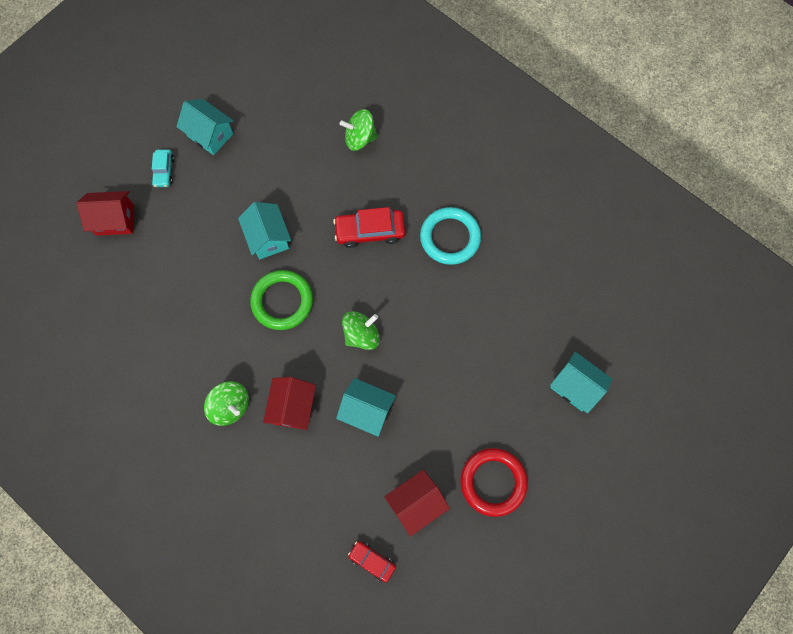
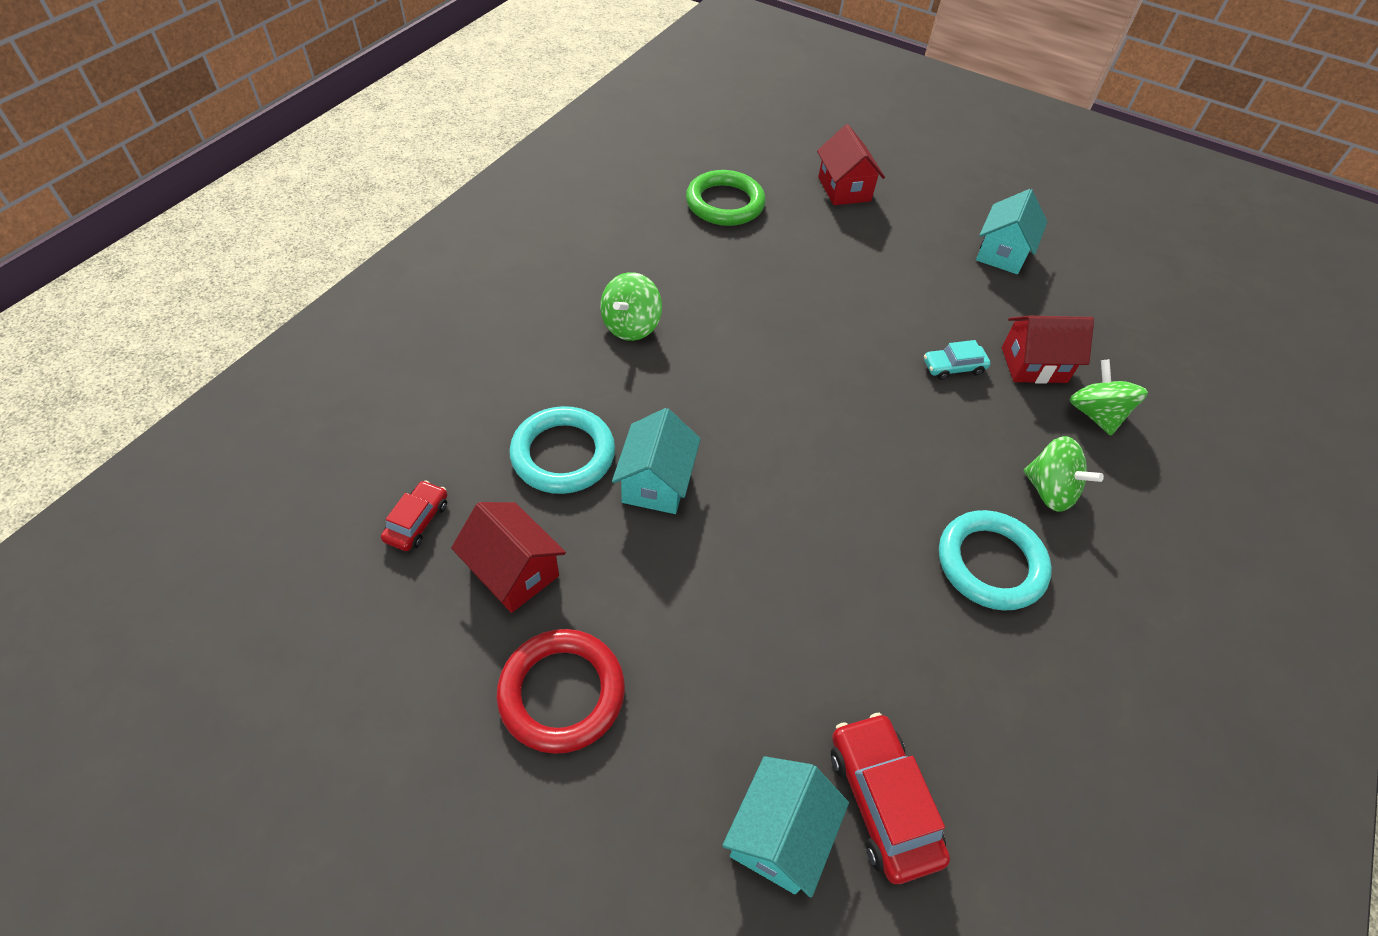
camera: 75 degrees right, 20 degrees down
(164, 171) = (928, 219): turquoise car -> turquoise car (953, 367)
(268, 238) = (884, 331): turquoise house -> none
(282, 301) = (796, 358): green ring -> green ring (725, 203)
(293, 407) = (643, 392): red house -> red house (1034, 365)
(336, 465) = (563, 454): none -> turquoise ring
(361, 335) = (776, 459): green spinning top -> green spinning top (1049, 490)
(370, 231) = (949, 447): red car -> red car (882, 801)

